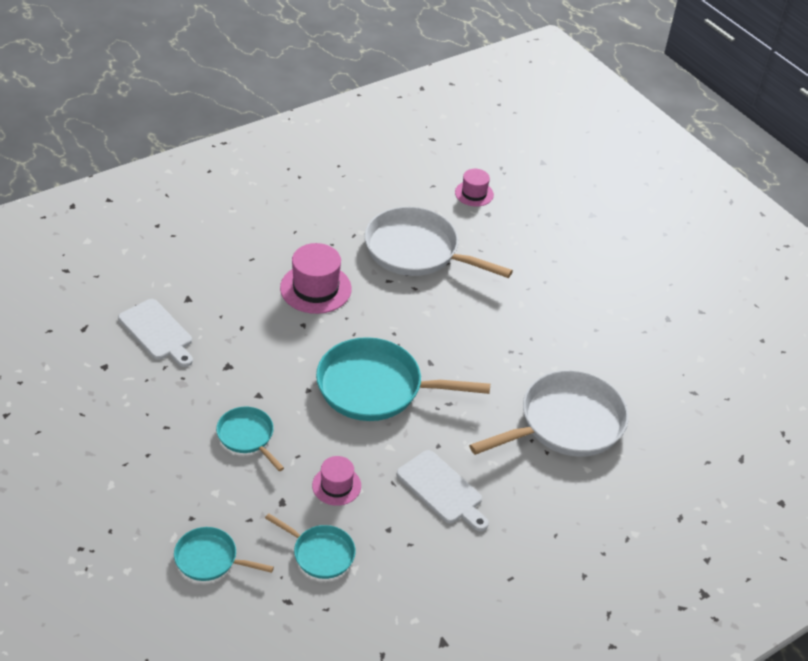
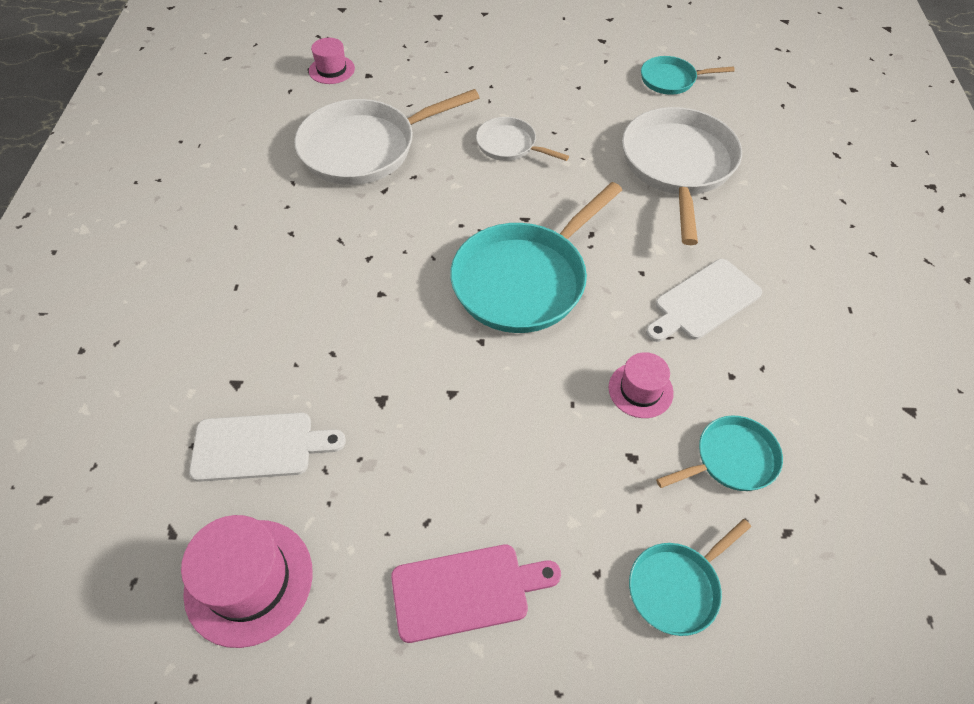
camera: 50 degrees left, 10 degrees up
(138, 464) = (466, 591): none -> pink cutting board
(247, 436) = (507, 439): turquoise pan -> turquoise pan (671, 80)
(315, 288) = (337, 254): pink hat -> pink hat (249, 581)
(442, 490) = (703, 301): white cutting board -> white cutting board turned 150 degrees clockwise
(493, 321) = (509, 145): none -> white pan

